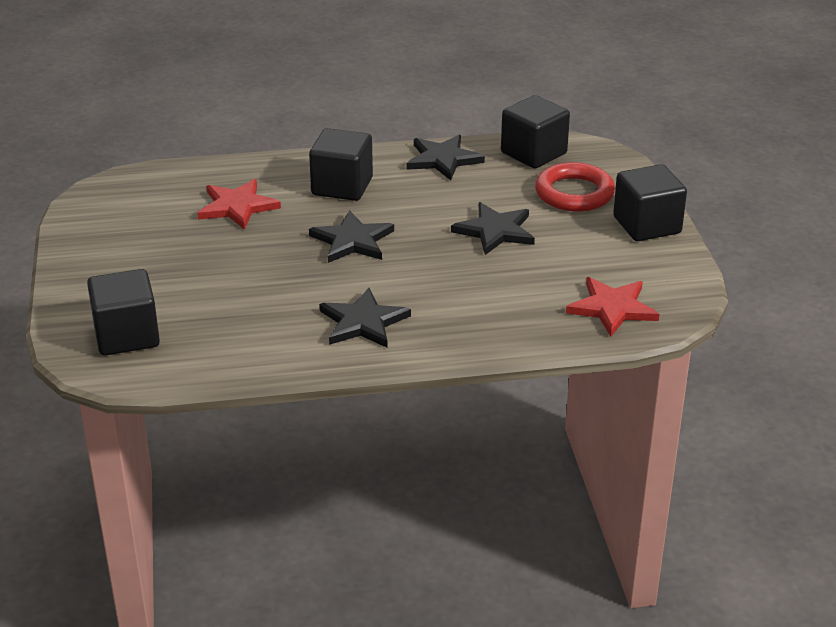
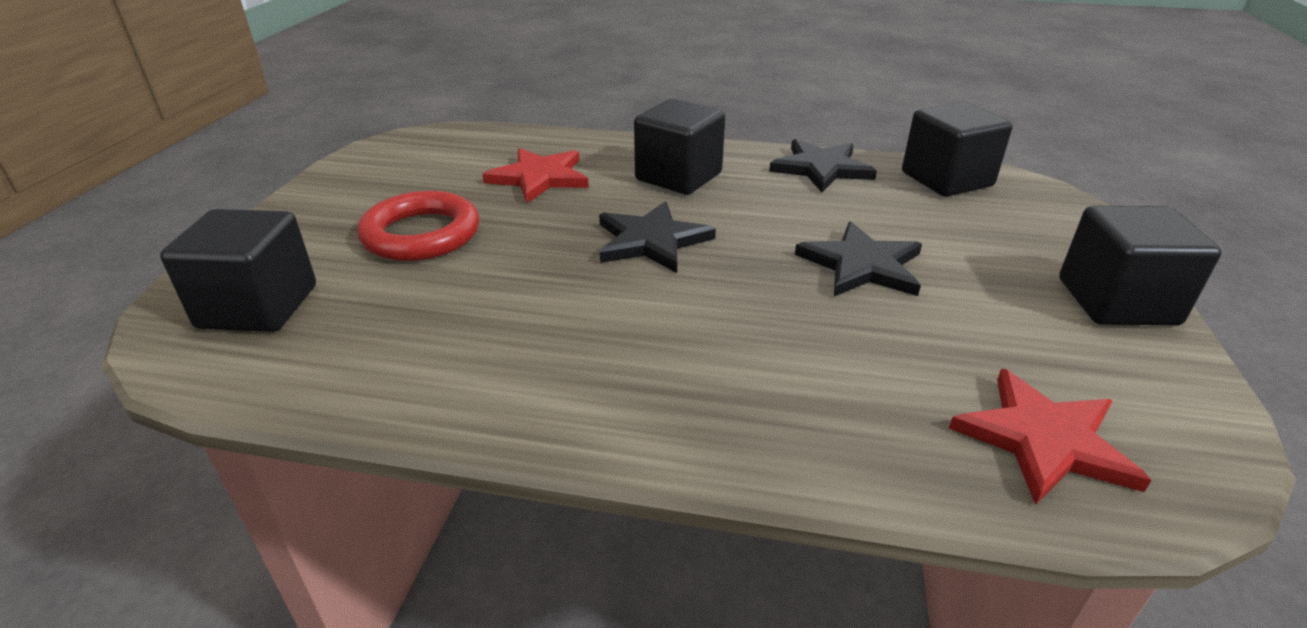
camera: 20 degrees right, 0 degrees up
(363, 322) = (591, 363): black star -> none
(574, 193) = (997, 236): red ring -> red ring (421, 234)

